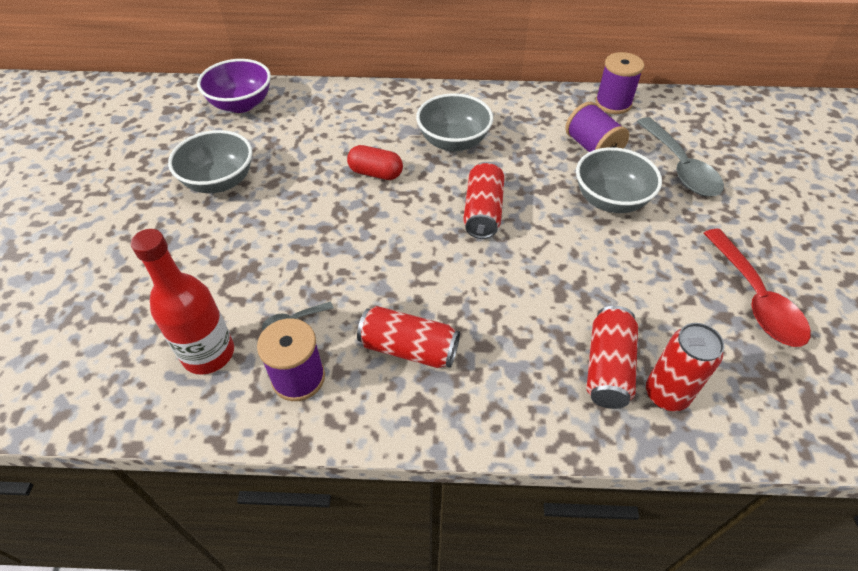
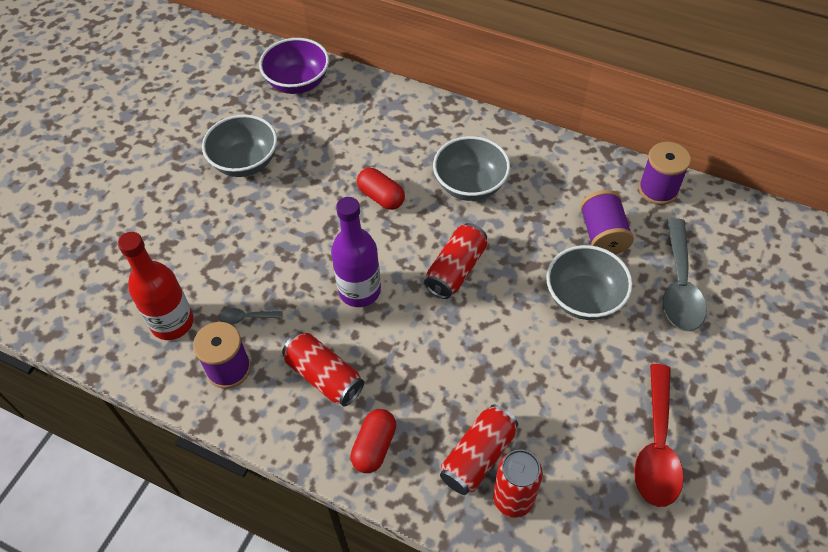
camera: 25 degrees right, 5 degrees up
(400, 258) = (359, 290): none -> purple bottle
(500, 397) = (374, 446): none -> red capsule

